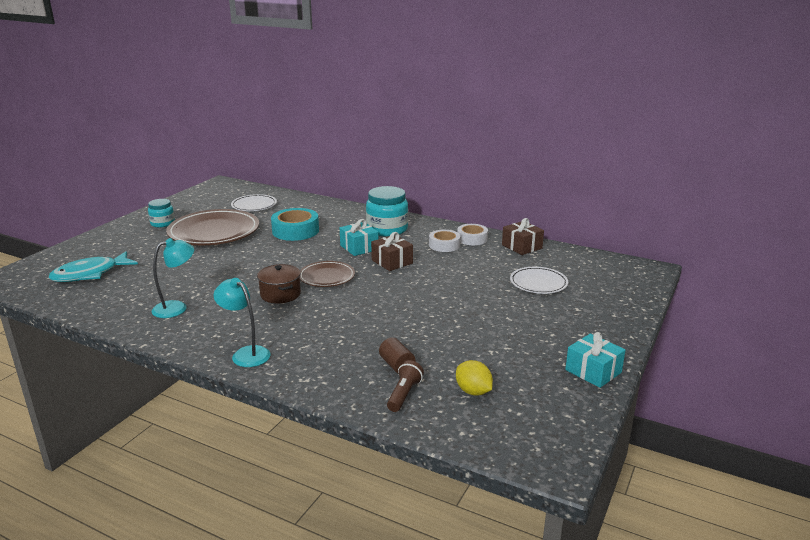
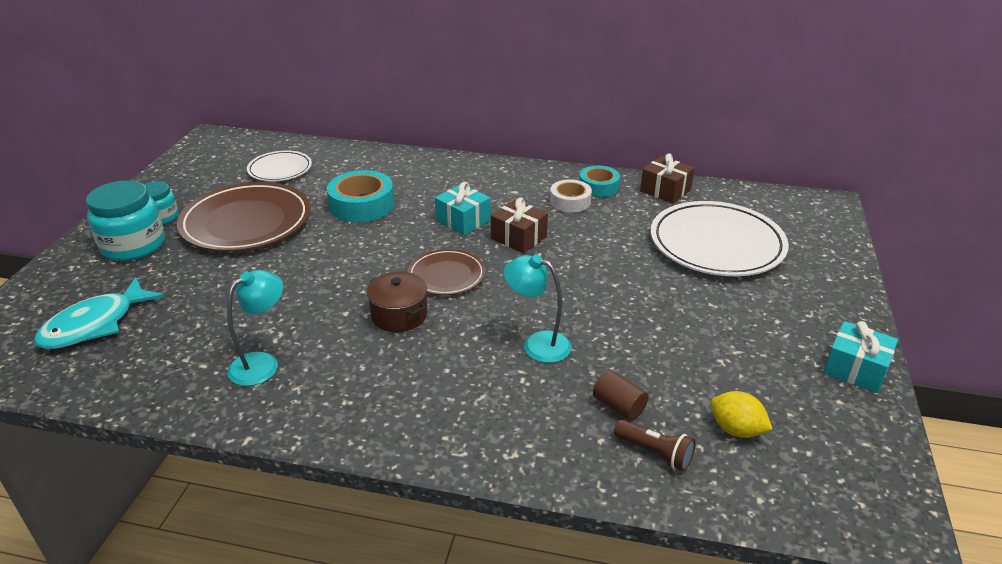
camera: 15 degrees left, 10 degrees up
(246, 353) = (406, 426): turquoise lamp -> turquoise lamp (537, 344)
(387, 229) = (483, 186): turquoise jar -> turquoise jar (133, 245)
(404, 394) = (655, 453): brown flashlight -> brown flashlight turned 120 degrees clockwise
(472, 239) = (598, 187): white tape -> turquoise tape
(538, 283) = (716, 244): white plate -> white plate, size x1.82

